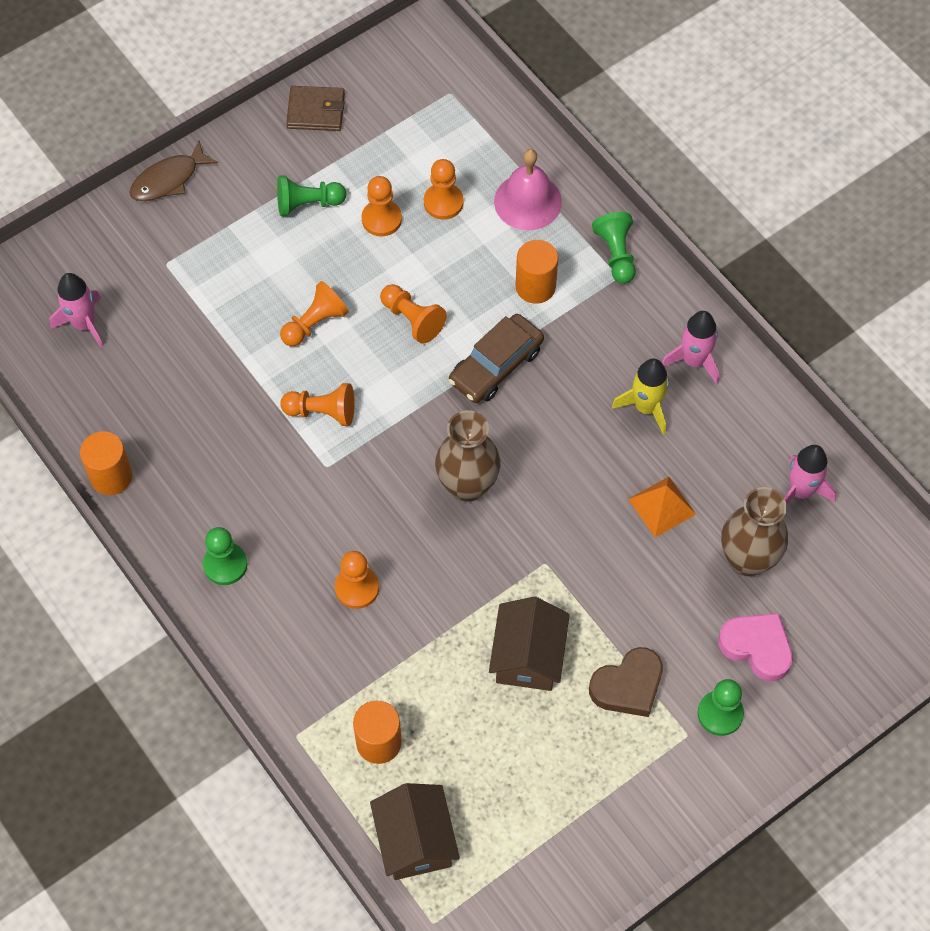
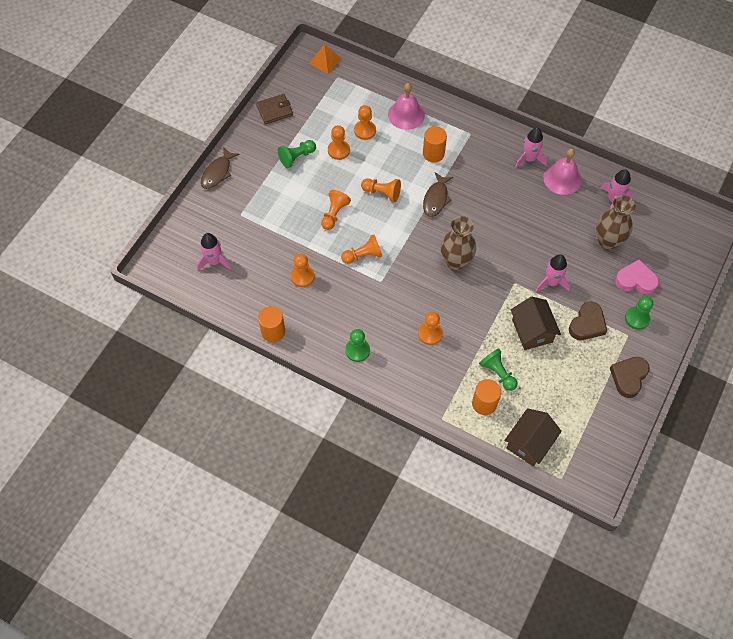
camera: 25 degrees left, 0 degrees up
(206, 406) = (302, 276): none -> orange pawn
(415, 841) = (529, 443): brown house -> brown house turned 75 degrees clockwise
(496, 365) = (436, 199): brown car -> brown fish
(608, 588) = (551, 282): none -> pink rocket
(616, 254) = (463, 123): green pawn -> green pawn (498, 373)
(646, 407) = (519, 190): yellow rocket -> none
(646, 807) = (628, 377): none -> brown heart
(662, 506) = (554, 233): orange pyramid -> orange pyramid (325, 60)
(732, 418) = (562, 178): none -> pink bell

